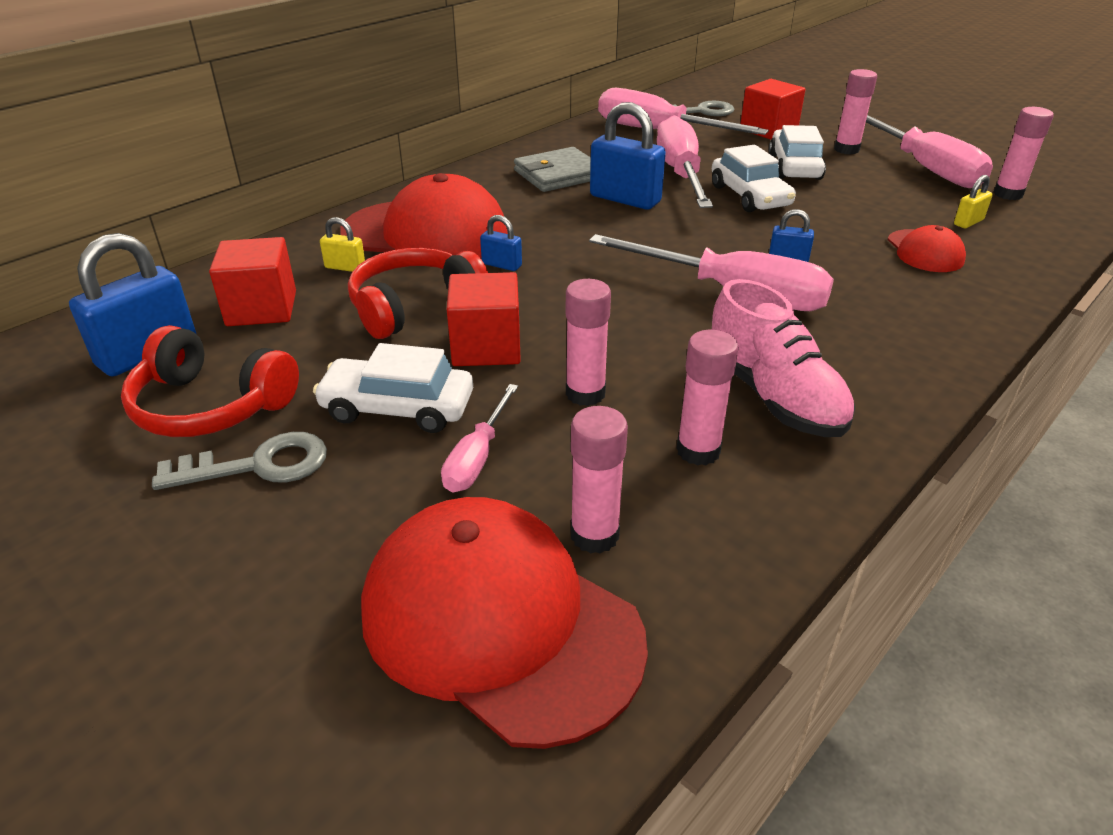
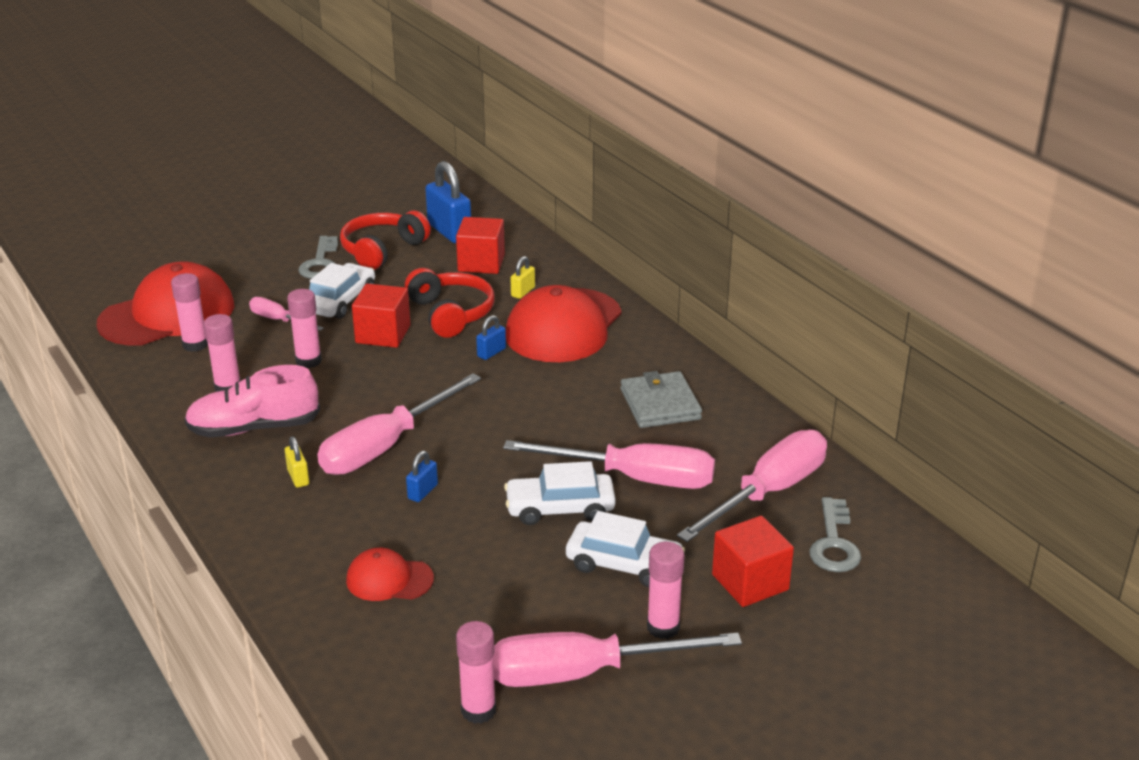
camera: 105 degrees right, 5 degrees down
(625, 199) = (586, 431): blue padlock -> none
(968, 222) = (429, 639): yellow padlock -> yellow padlock (298, 477)

